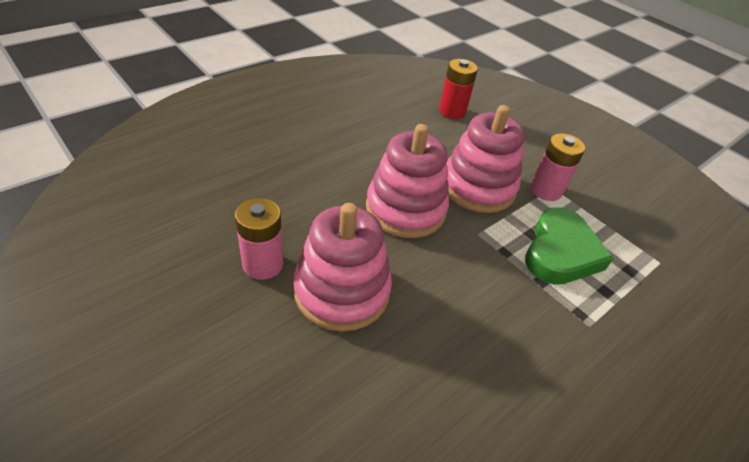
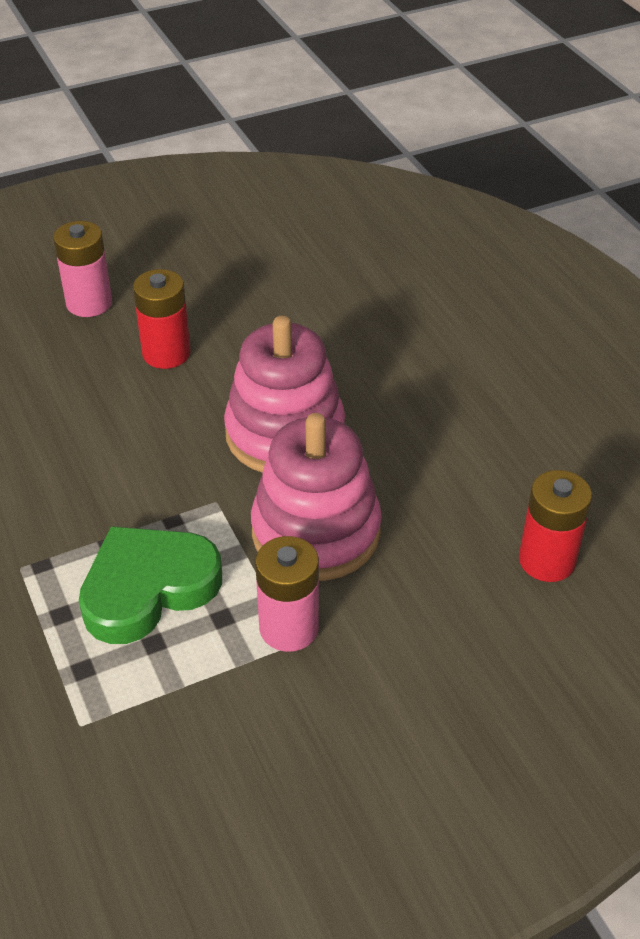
camera: 110 degrees right, 0 degrees up
(263, 264) = (226, 300): pink battery -> pink battery (89, 303)
(342, 291) = (166, 353): pink stacking toy -> red battery
(560, 252) = (148, 588): green heart -> green heart turned 105 degrees clockwise

